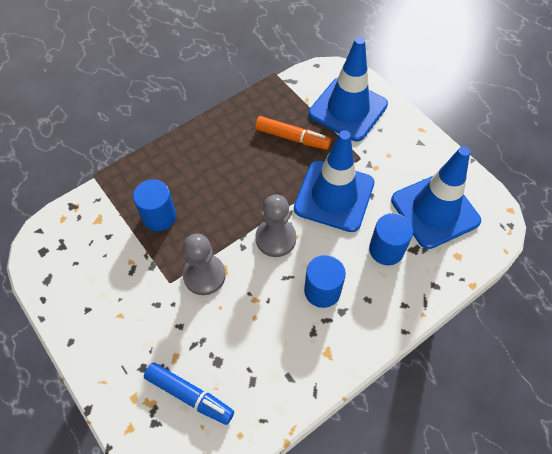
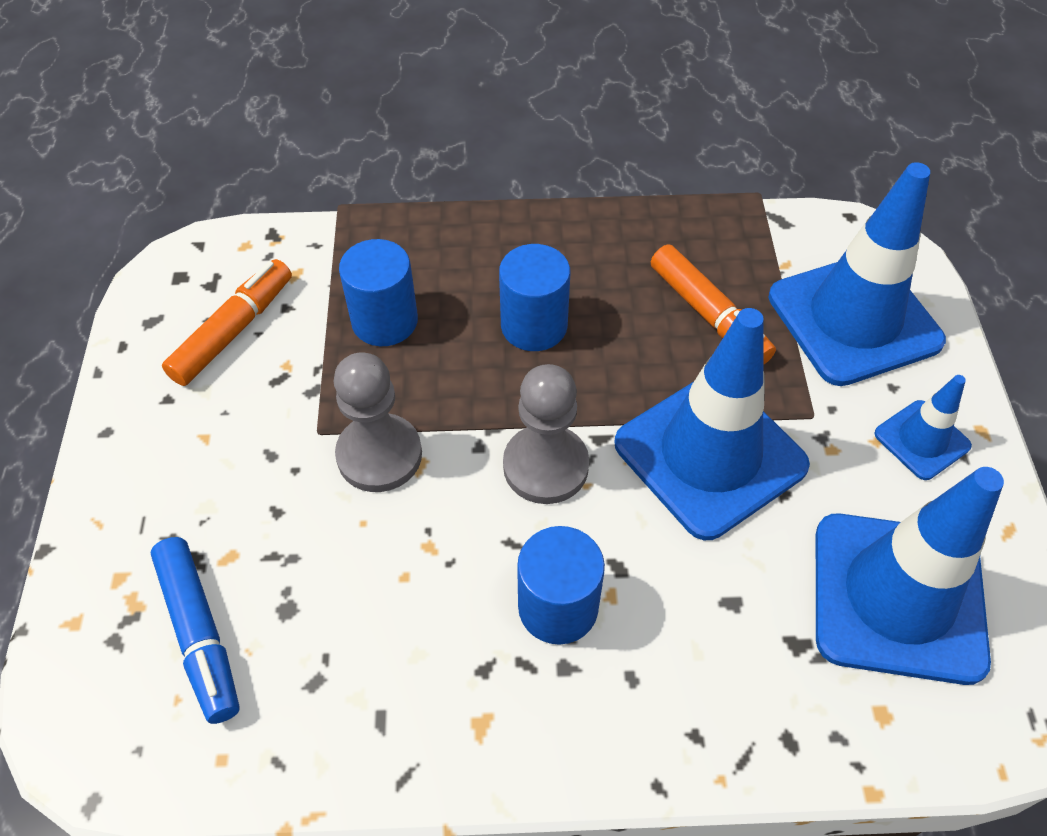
camera: 35 degrees right, 5 degrees down
(92, 261) = (233, 331): none -> orange marker
(386, 250) = (738, 610): blue cylinder -> blue cylinder (534, 326)
(404, 145) = (922, 440): none -> blue traffic cone

